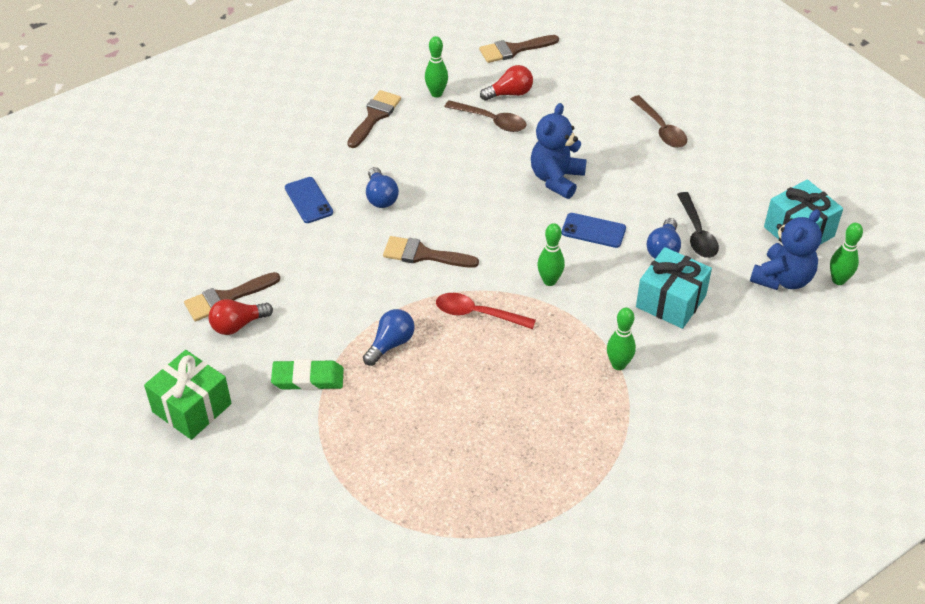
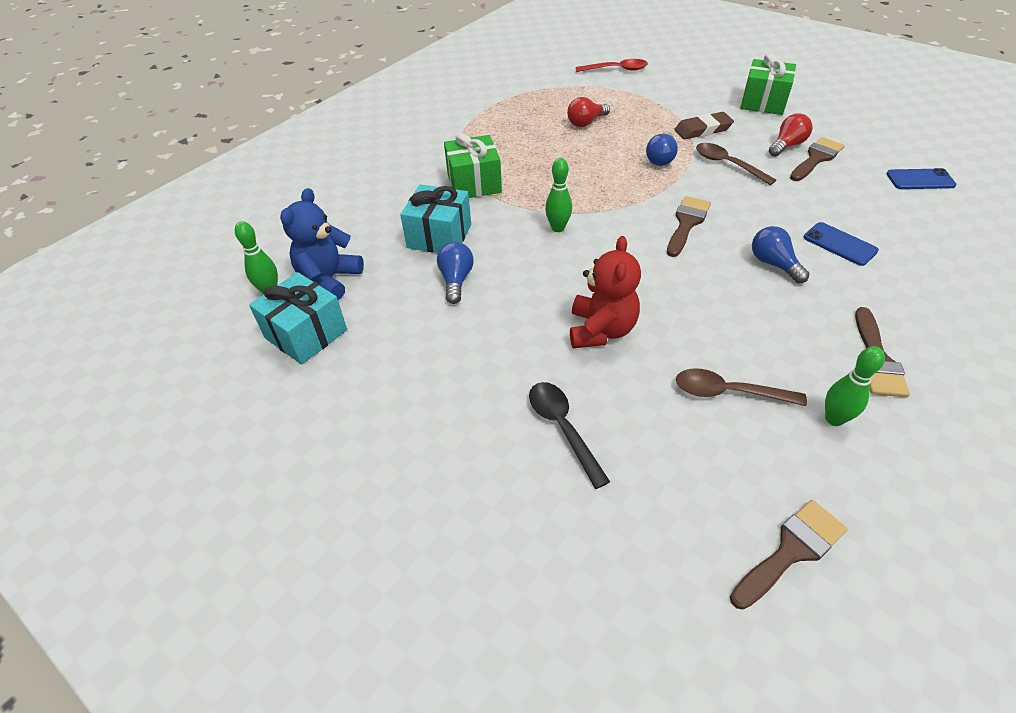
camera: 165 degrees right, 0 degrees up
(308, 378) = (702, 130): green eraser -> brown eraser
(423, 254) = (687, 223): brown brush -> brown brush turned 60 degrees counterclockwise
(478, 314) = (606, 191): red spoon -> red spoon (616, 70)
(509, 93) = (735, 448): red light bulb -> red light bulb (586, 122)
(556, 179) = (601, 330): blue teddy bear -> red teddy bear
(593, 230) = (535, 282): blue phone -> blue phone (920, 180)
(618, 364) = (474, 183): green bowling pin -> green gift
(660, 128) = (495, 442): brown spoon -> brown spoon (727, 164)
(697, 233) = (423, 305): black spoon -> black spoon (563, 428)

